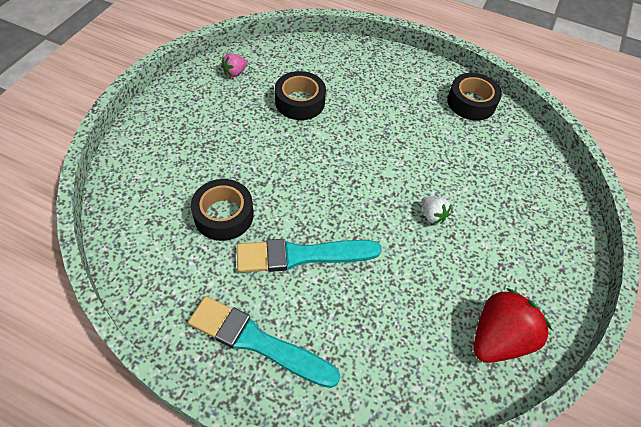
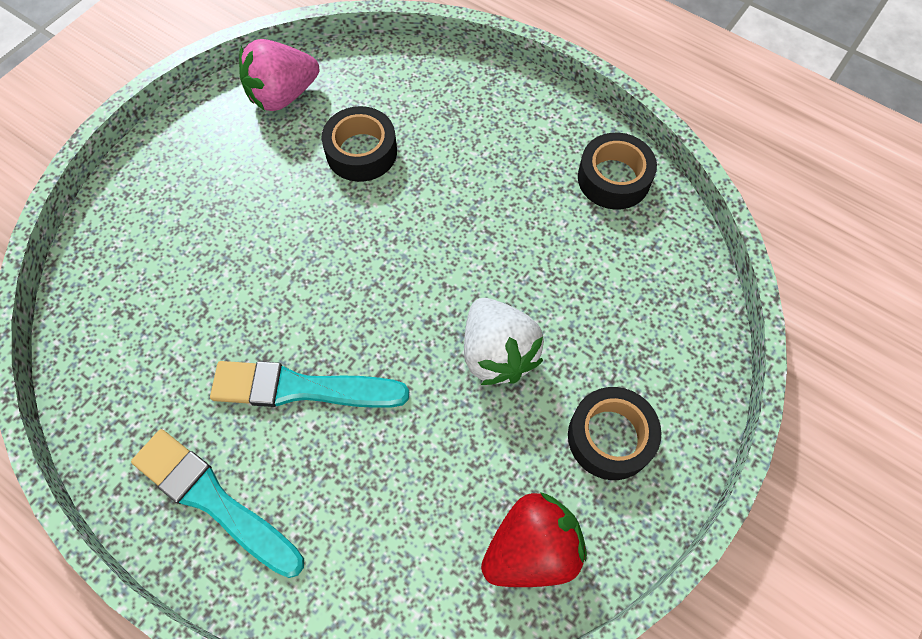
camera: 15 degrees right, 10 degrees up
(224, 215) = (214, 315): black tape -> black tape (610, 437)
(235, 73) = (283, 95): pink strawberry -> pink strawberry, size x2.02
(432, 215) = (497, 353): white strawberry -> white strawberry, size x2.02

